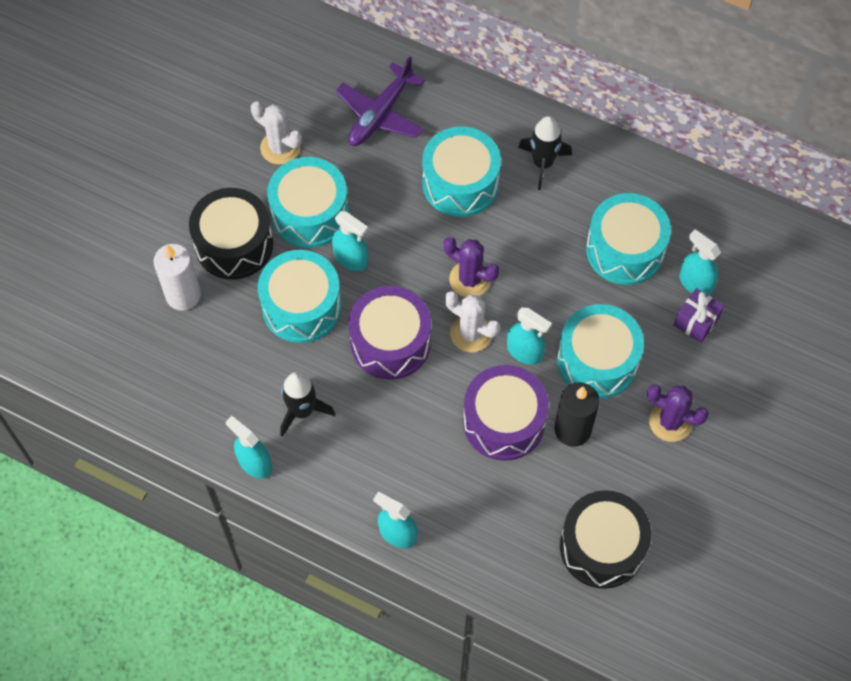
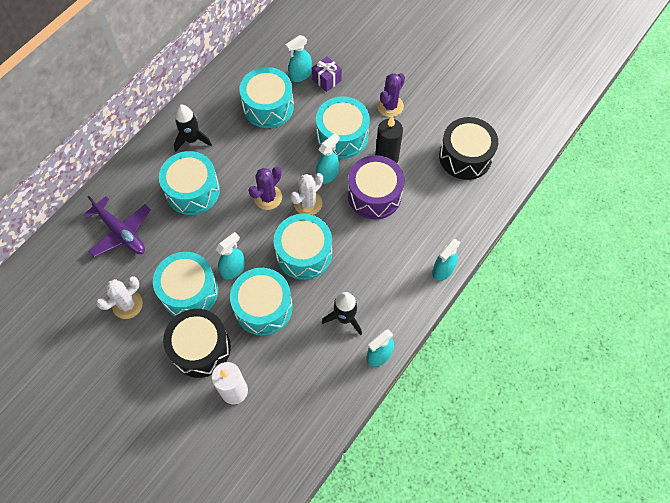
camera: 80 degrees left, 0 degrees up
(390, 342) = (304, 253): purple drum -> turquoise drum

